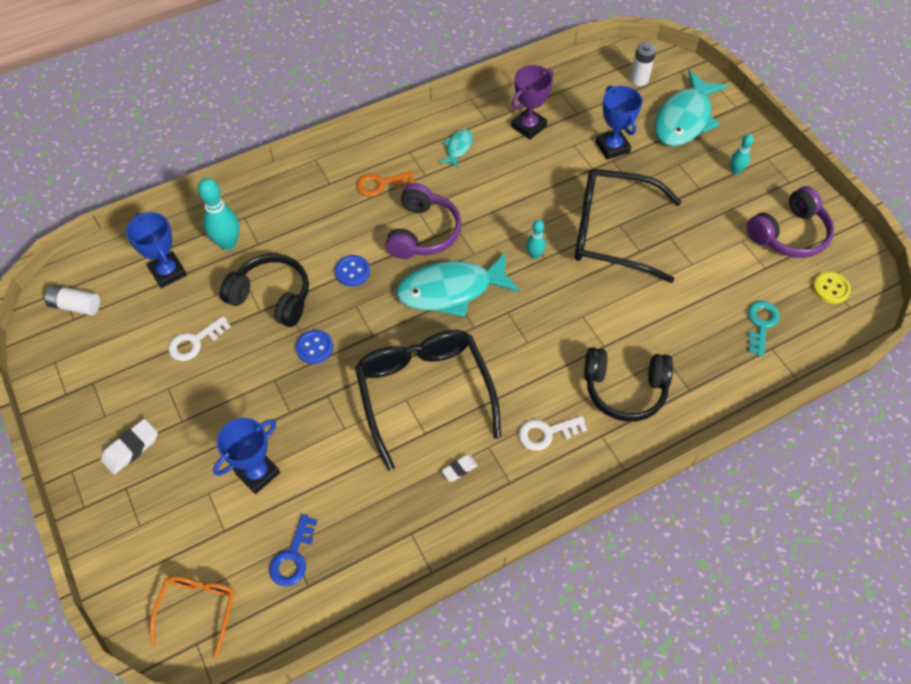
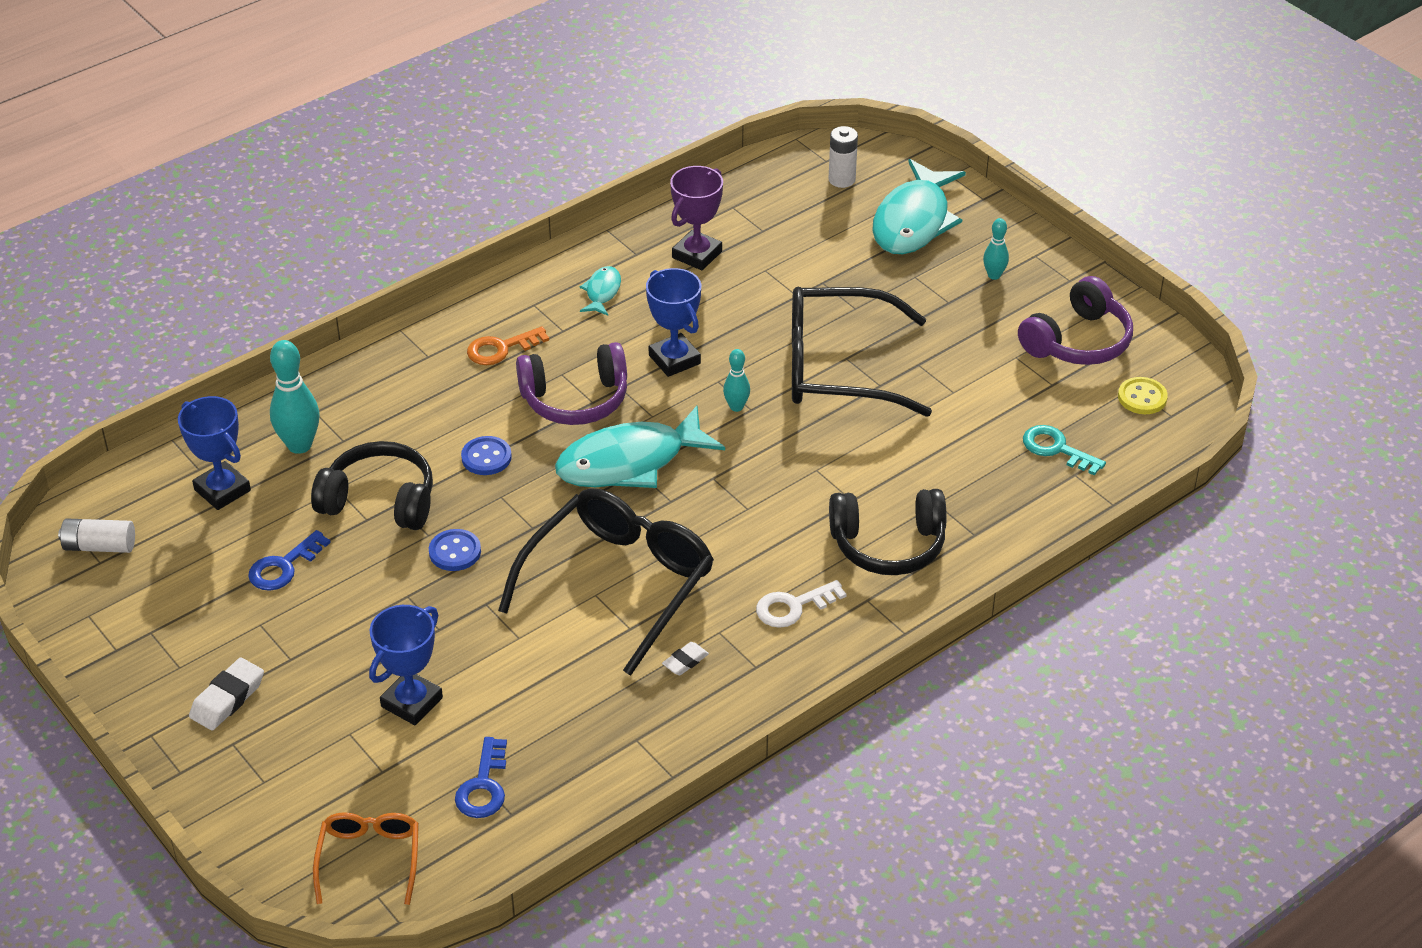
camera: 10 degrees left, 15 degrees down
(195, 342) = (284, 567): white key -> blue key
(423, 232) = (575, 399): purple headphones -> purple headphones turned 75 degrees clockwise
(424, 393) = (619, 584): black glasses -> black glasses turned 60 degrees clockwise
(612, 147) = (819, 266): blue trophy -> blue trophy (674, 359)
(761, 324) = (1056, 449): turquoise key -> turquoise key turned 60 degrees counterclockwise

